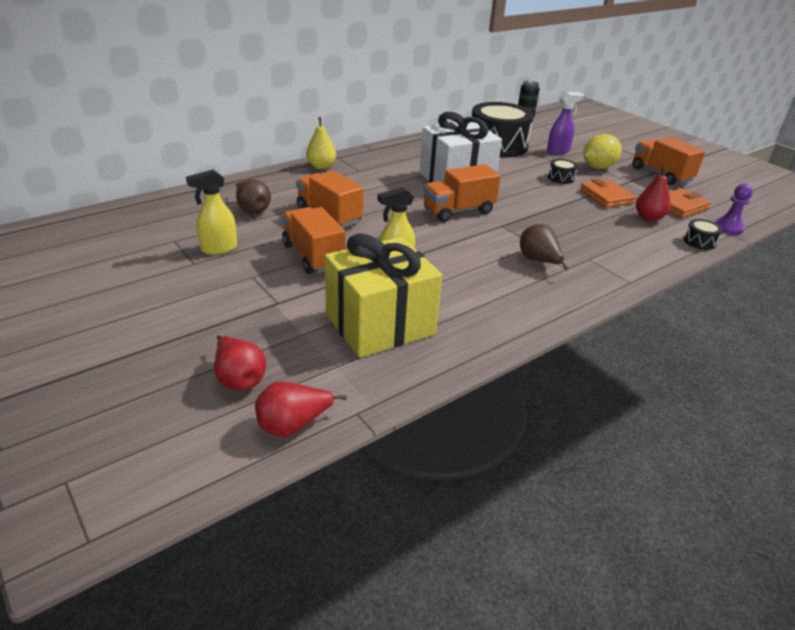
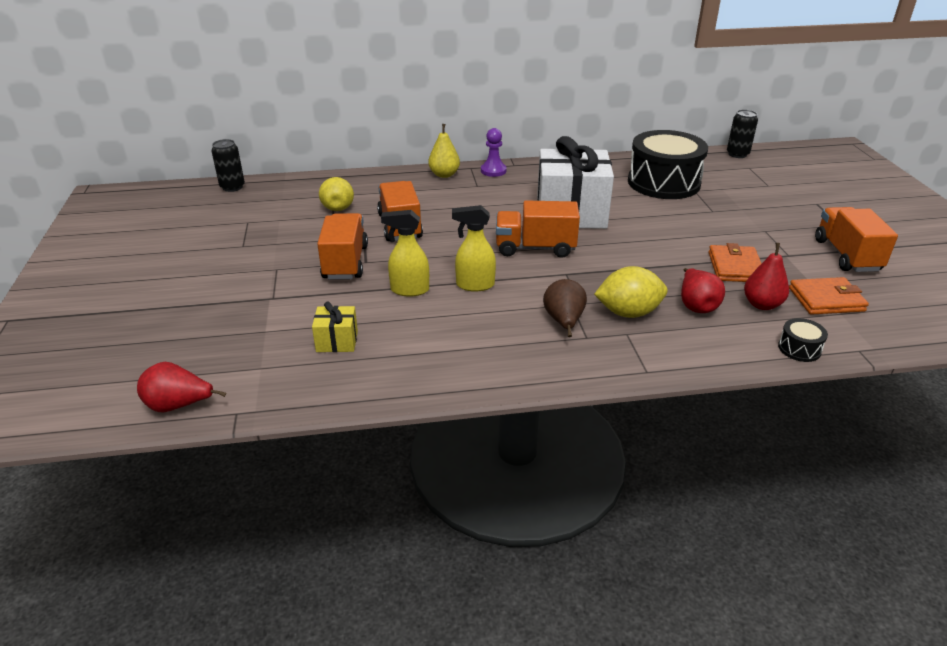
camera: 30 degrees right, 0 degrees up
(121, 211) = (232, 187): none -> black can
(218, 249) = (274, 237): yellow spray bottle -> yellow spray bottle (474, 285)
(239, 379) = (179, 354): red pear -> red pear (696, 305)
(252, 209) = (338, 206): brown pear -> yellow pear
(380, 324) = (337, 341): yellow gift -> yellow gift, size x0.44
(558, 151) = (734, 202): purple spray bottle -> none
(561, 178) = (700, 234): black drum -> none
(598, 167) = (766, 230): yellow lemon -> yellow lemon (628, 313)
(728, 228) = (865, 341): purple pawn -> purple pawn (493, 171)

